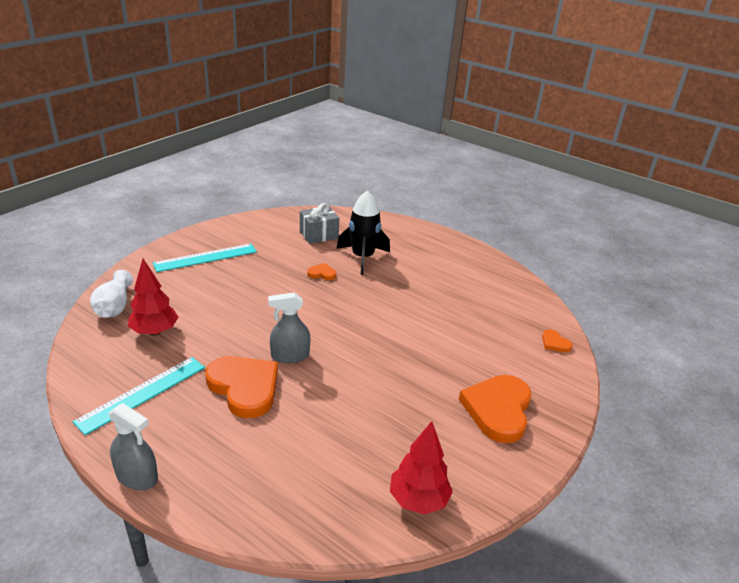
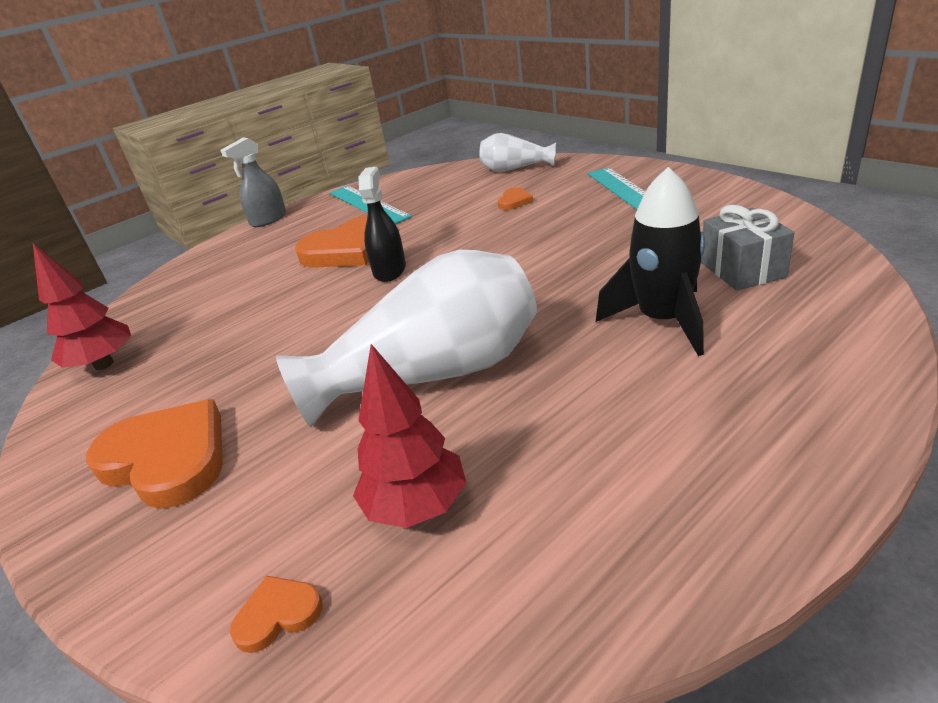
camera: 110 degrees right, 0 degrees up
(155, 331) = (464, 193): red tree -> red tree (417, 507)
(290, 356) = (389, 270): grey spray bottle -> black spray bottle
(322, 273) = (595, 281): orange heart -> orange heart (514, 201)
(411, 322) = (433, 374): none -> white vase

